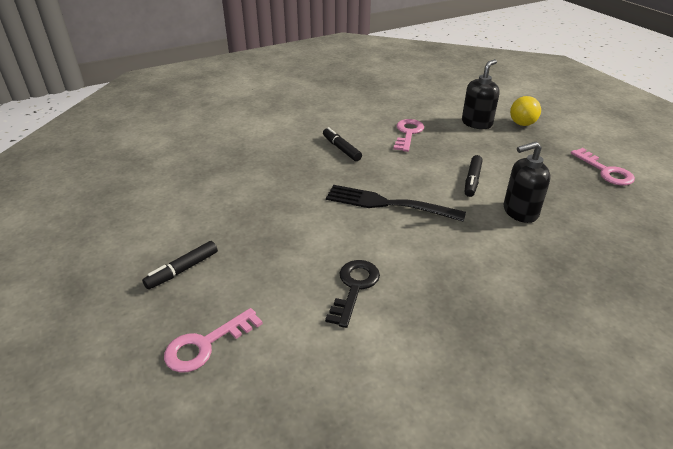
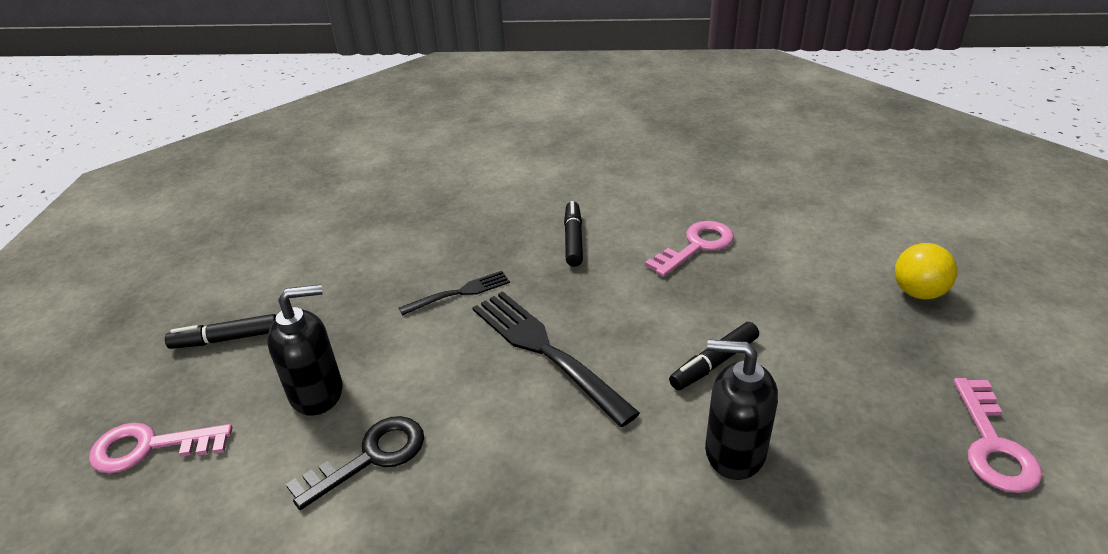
camera: 35 degrees right, 0 degrees up
(308, 194) = (459, 293): none -> black fork
(477, 123) = (832, 265): black soap dispenser -> black soap dispenser (317, 392)

